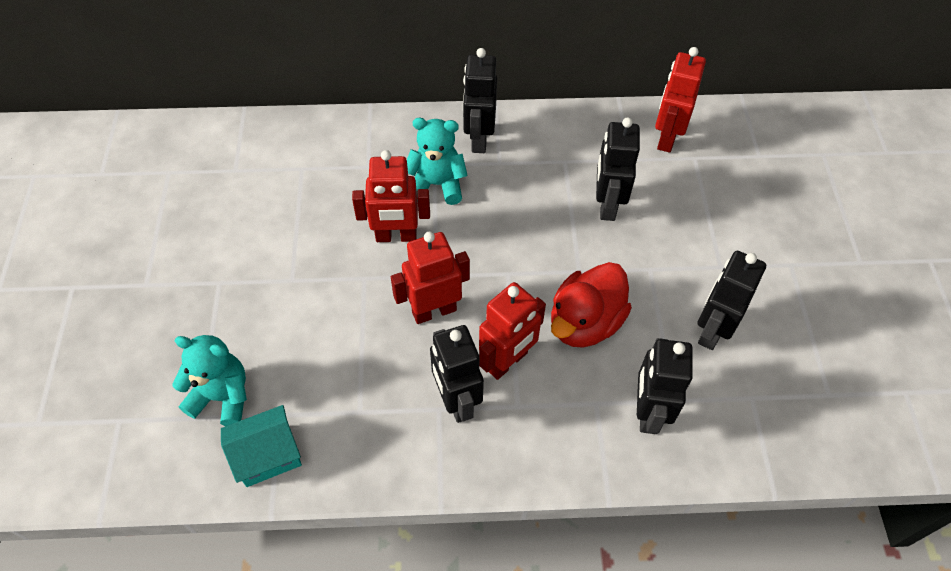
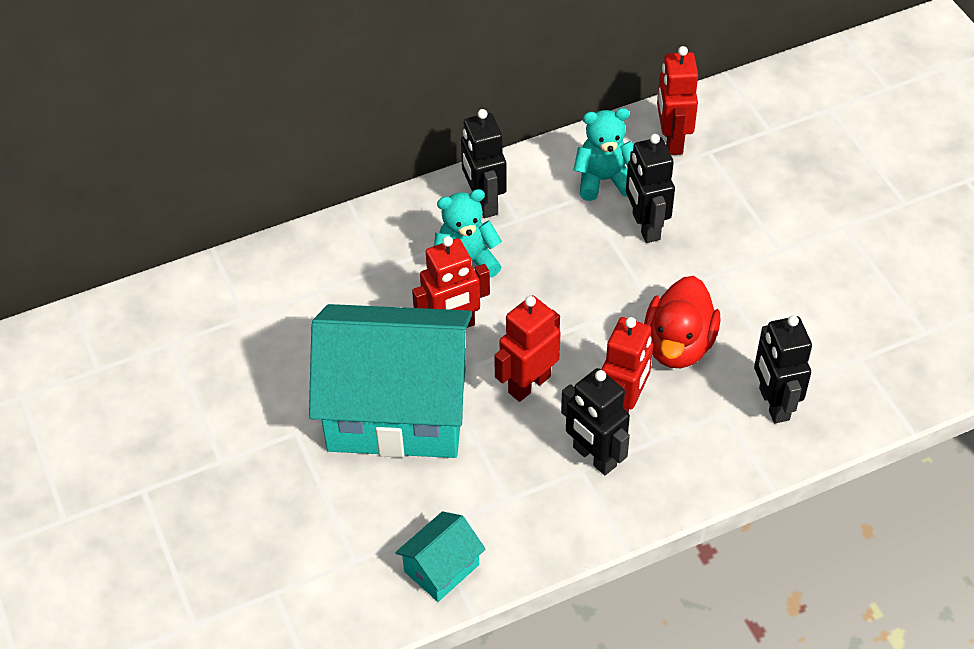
camera: 20 degrees left, 5 degrees down
(222, 397) = (366, 534): turquoise teddy bear -> turquoise teddy bear (604, 180)
(311, 293) = (397, 409): none -> turquoise house
(712, 330) = (798, 311): black robot -> none

